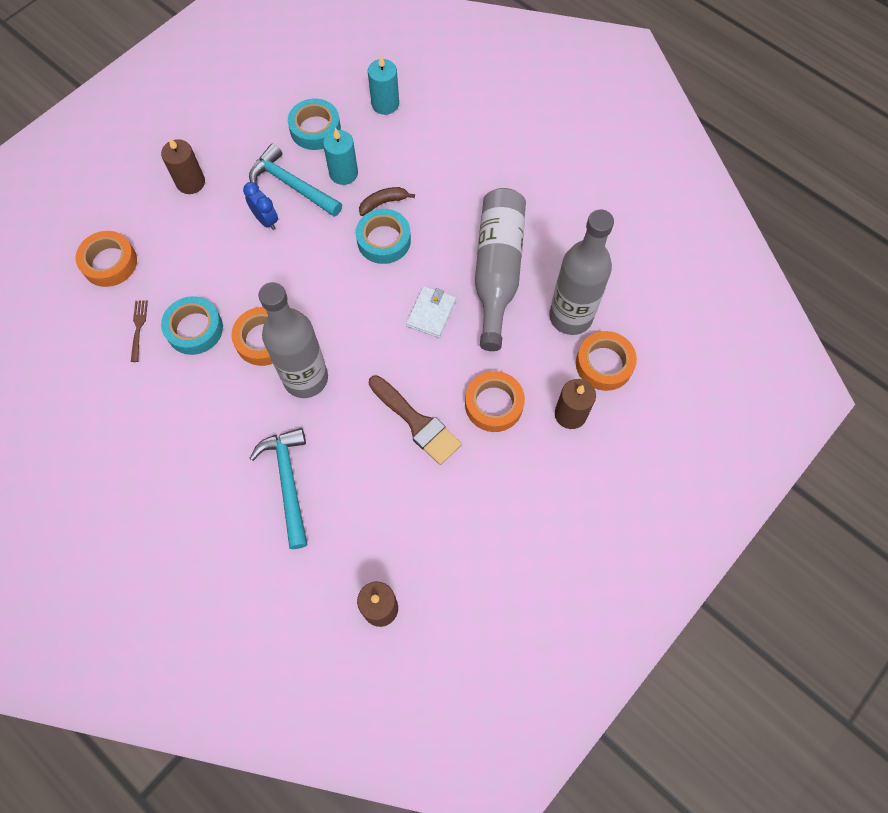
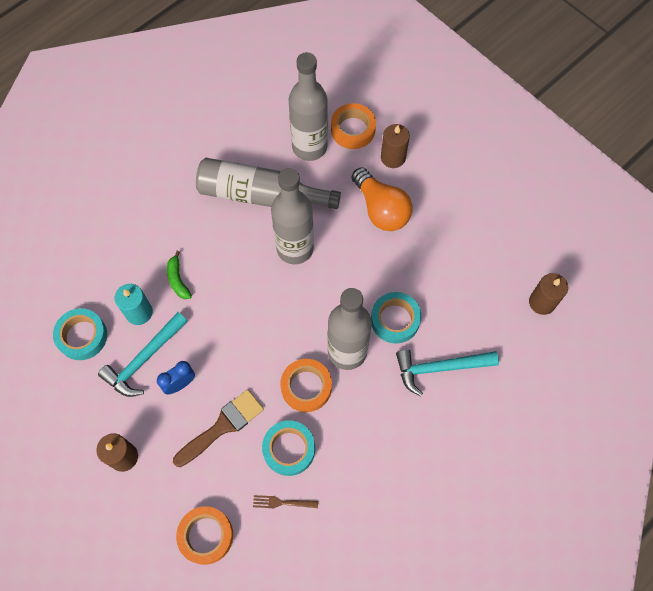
camera: 85 degrees left, 0 degrees up
(383, 203) = (178, 280): brown banana -> green banana
(384, 240) = (217, 281): turquoise tape -> turquoise tape (395, 320)
(385, 104) = (66, 272): turquoise candle -> none
(417, 423) = (393, 266): brown brush -> brown brush (223, 426)
(431, 313) = (295, 248): white wallet -> grey bottle
(494, 404) = (381, 209): orange tape -> orange light bulb

